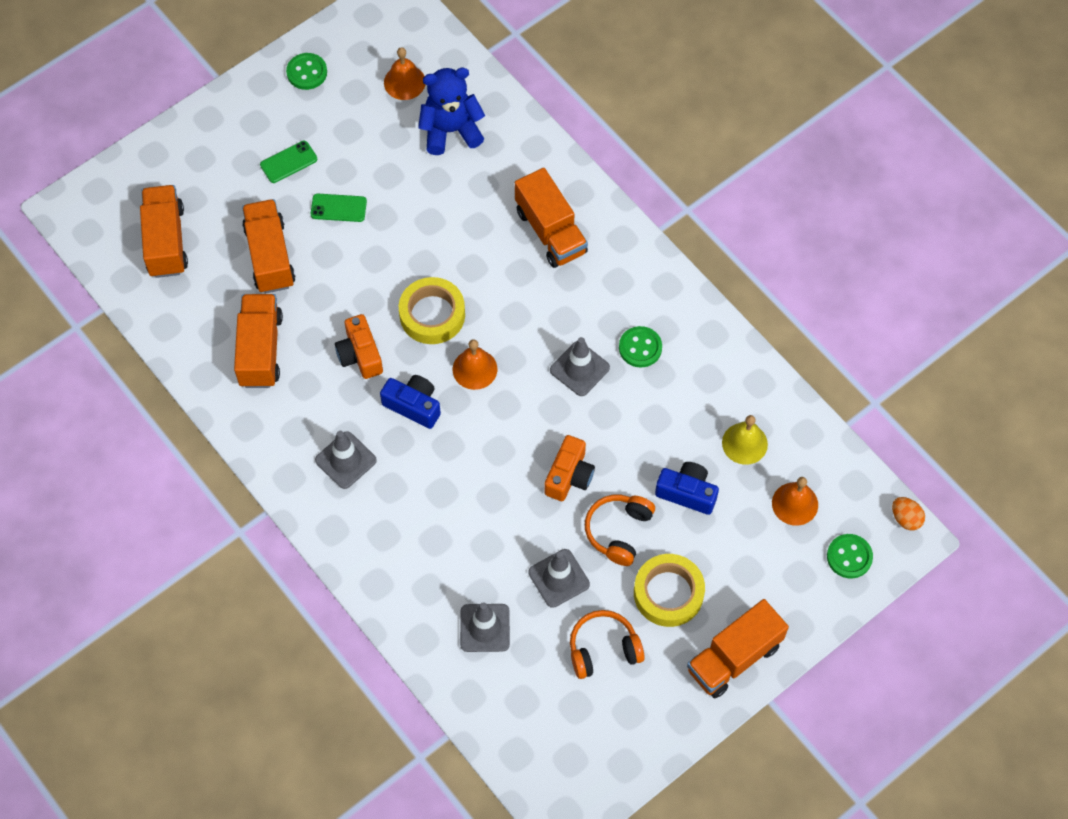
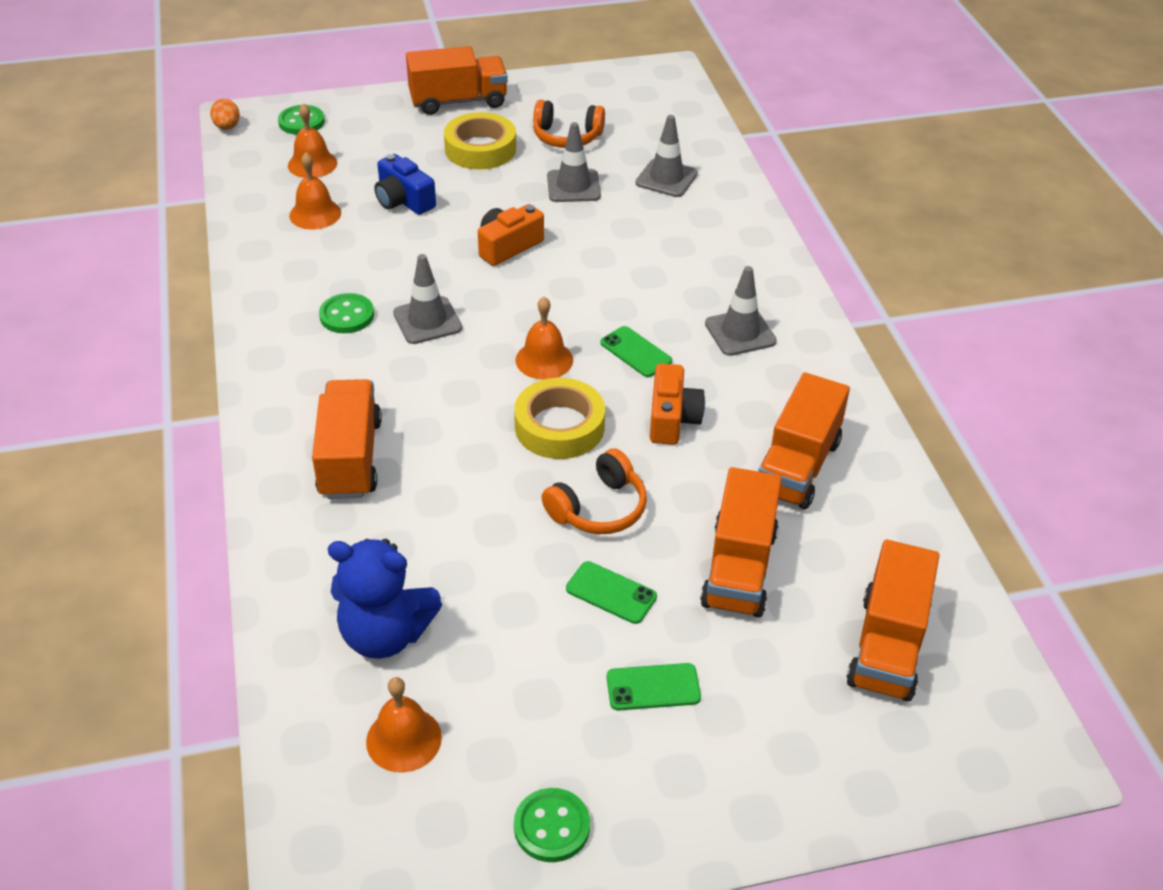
camera: 155 degrees left, 20 degrees down
(413, 405) = (636, 352): blue camera -> green phone
(618, 531) = (492, 197): orange headphones -> orange headphones (598, 508)
(744, 443) = (315, 214): yellow bell -> orange bell

